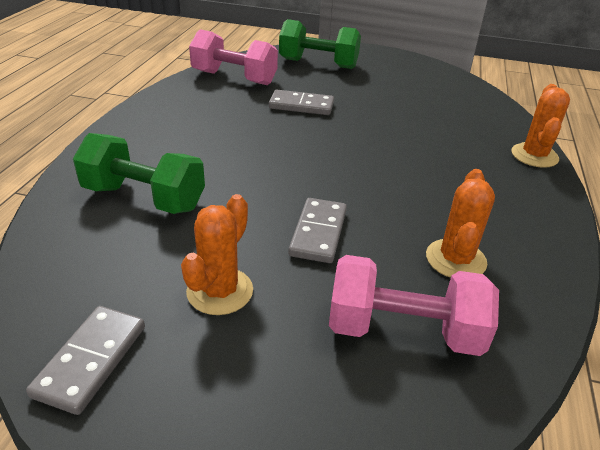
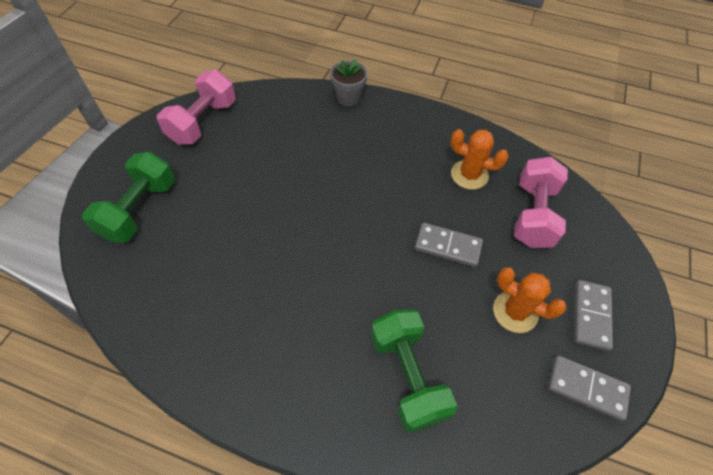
camera: 85 degrees left, 20 degrees up
(144, 198) = (407, 376): green dumbbell -> green dumbbell turned 45 degrees counterclockwise
(234, 78) = (159, 299): pink dumbbell -> pink dumbbell (203, 122)
(301, 106) = (243, 237): grey domino -> grey domino (591, 316)
(534, 155) = (348, 98): orange cactus -> grey flower pot

